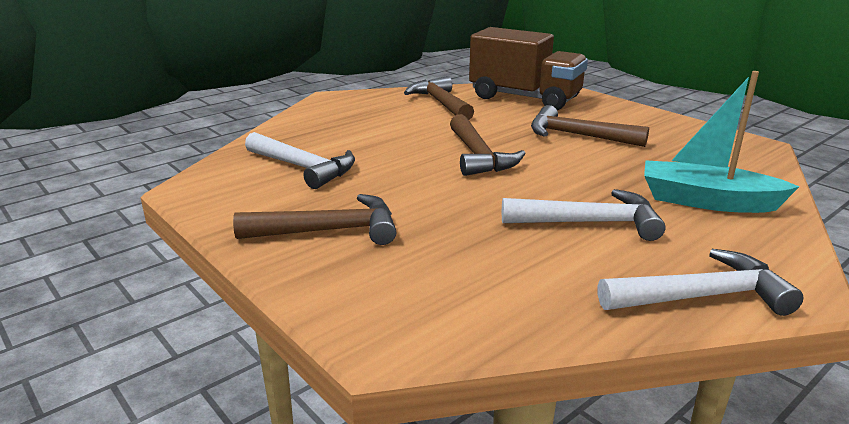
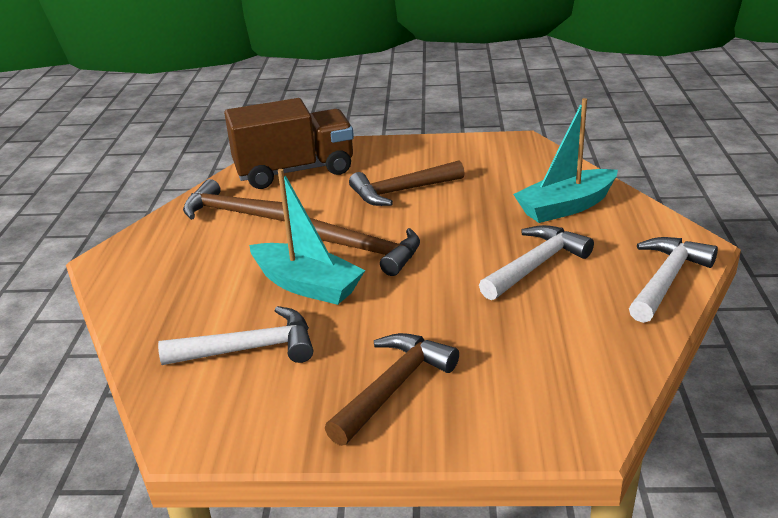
camera: 45 degrees left, 5 degrees up
(401, 155) = (307, 285): none -> turquoise boat

